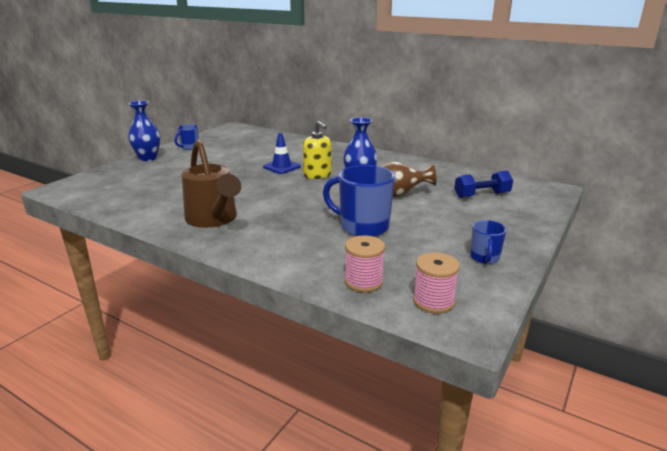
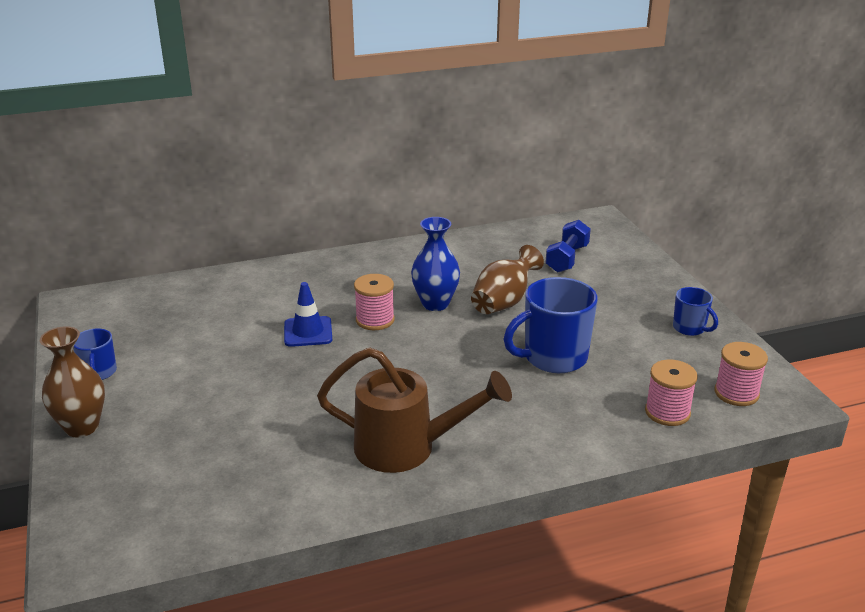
camera: 50 degrees left, 5 degrees up
(148, 158) = (82, 427): blue vase -> brown vase
(317, 175) = (375, 320): yellow soap dispenser -> pink spool

